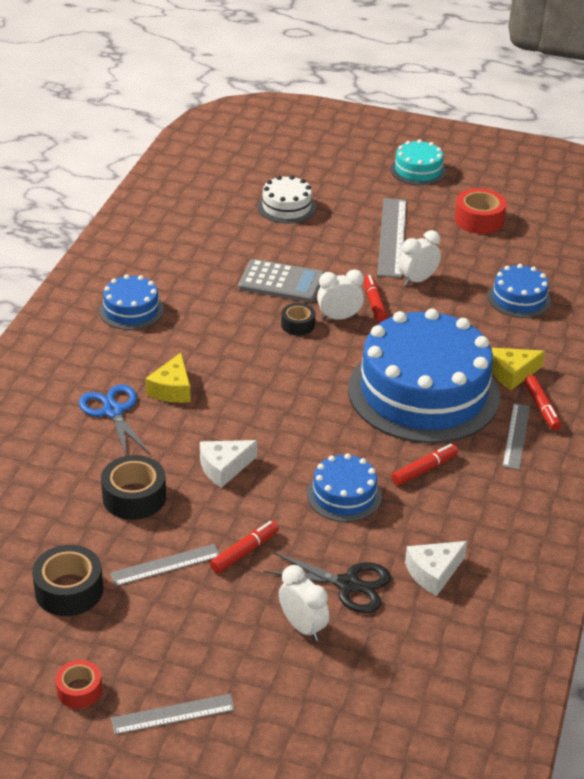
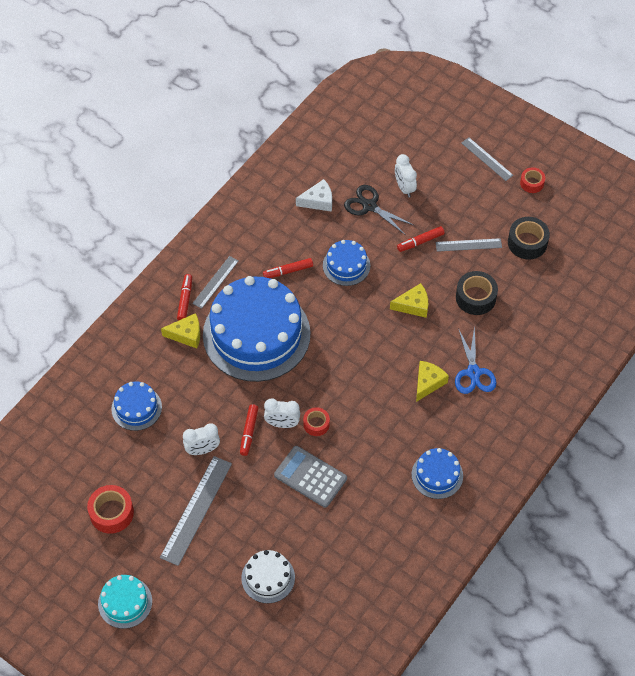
camera: 160 degrees left, 20 degrees up
(173, 714) = (487, 159): grey ruler -> grey ruler turned 45 degrees clockwise
(224, 468) = (413, 305): white cheese -> yellow cheese
(298, 325) = (316, 424): black tape -> red tape

